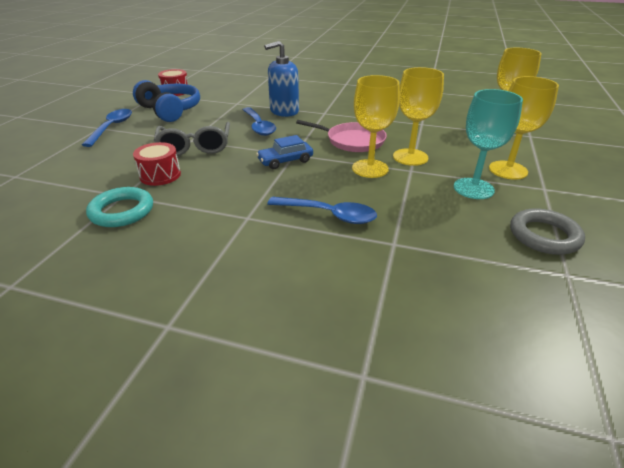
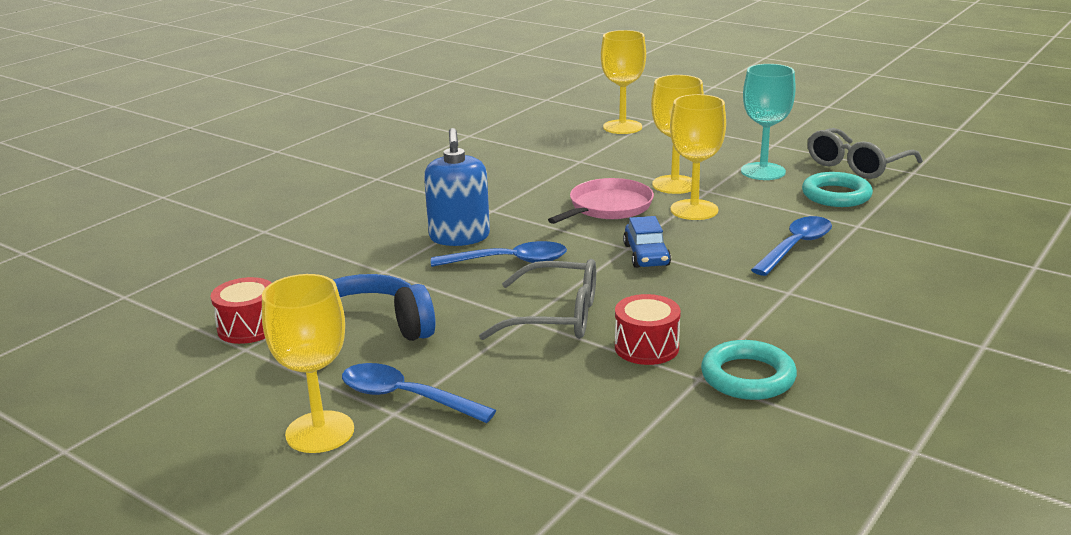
camera: 70 degrees left, 10 degrees down
(454, 228) = (836, 195): none -> turquoise ring
(508, 170) = (729, 149): yellow goblet -> yellow goblet (320, 432)
(544, 236) = (856, 165): grey ring -> grey glasses

